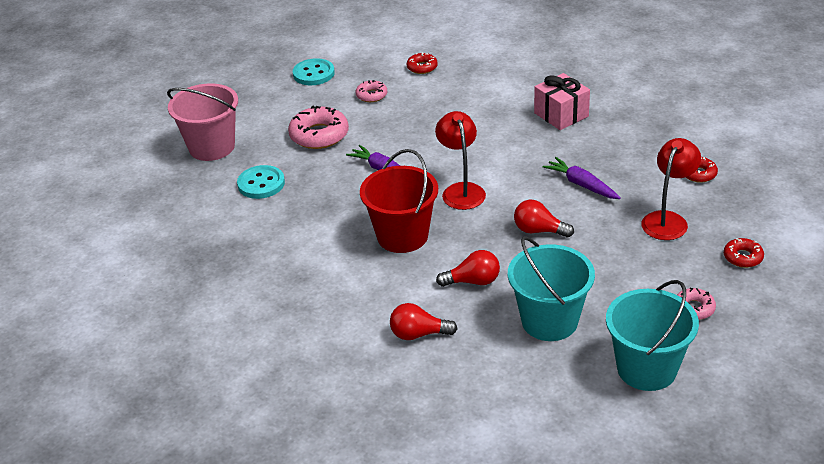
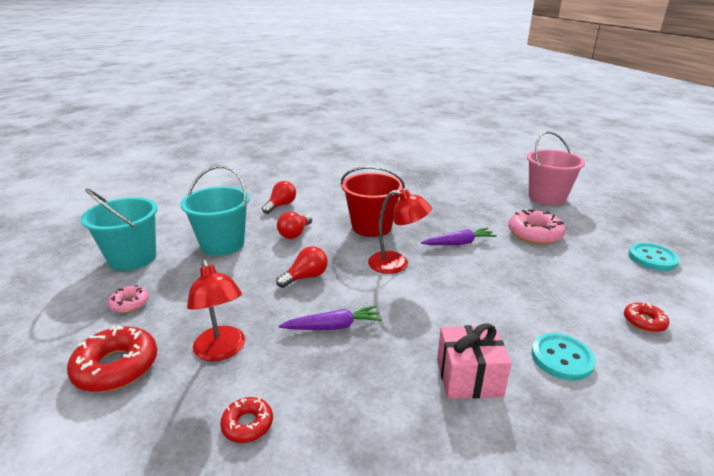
camera: 120 degrees right, 10 degrees down
(261, 184) = (484, 201): turquoise button -> turquoise button (562, 358)
(371, 95) = (591, 274): pink donut -> none
(743, 257) = (116, 367): red donut -> red donut, size x1.80

